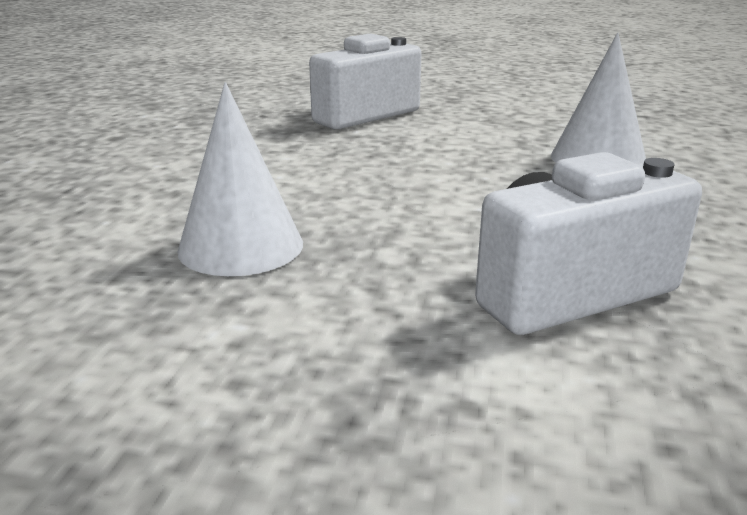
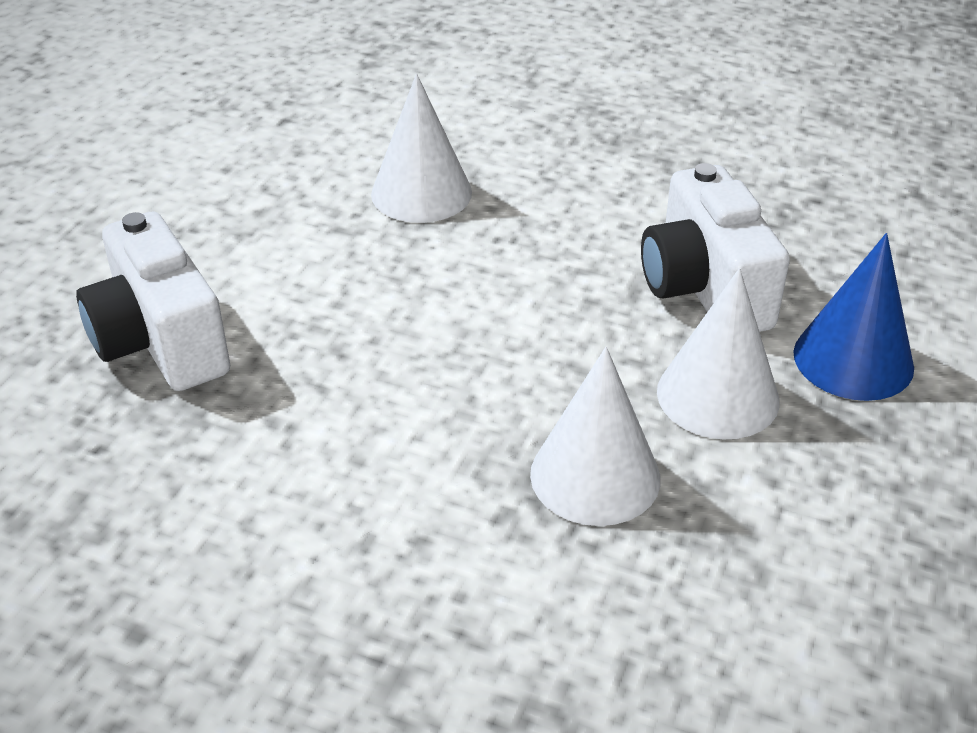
camera: 80 degrees left, 15 degrees up
(373, 303) = (718, 395): none -> white cone
(490, 407) = (853, 359): none -> blue cone

